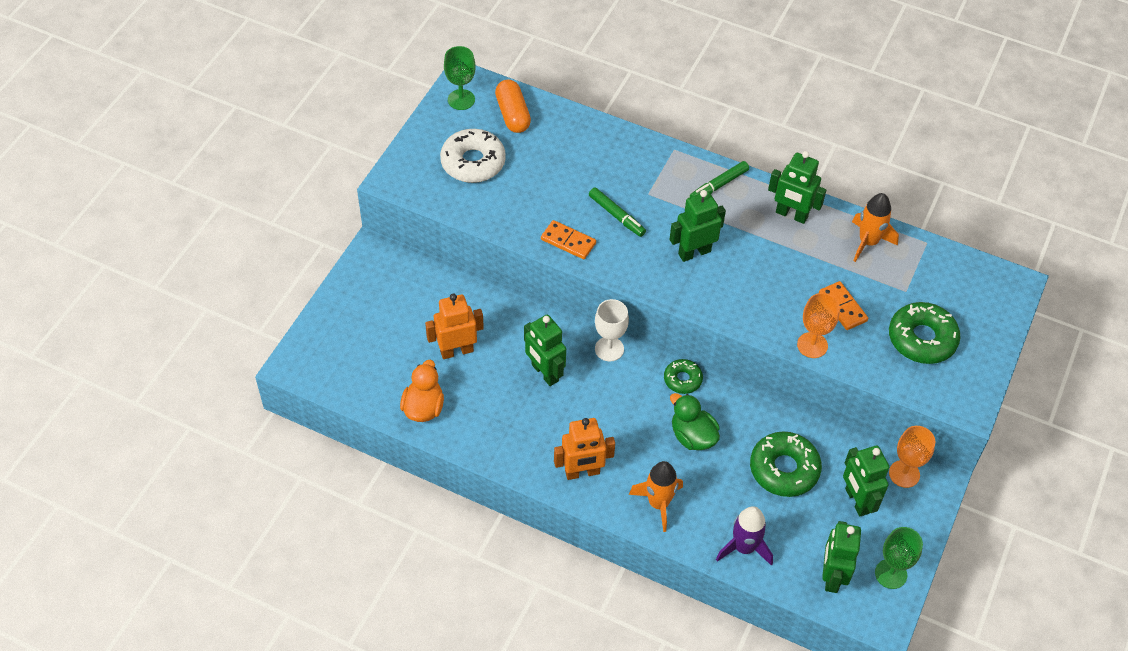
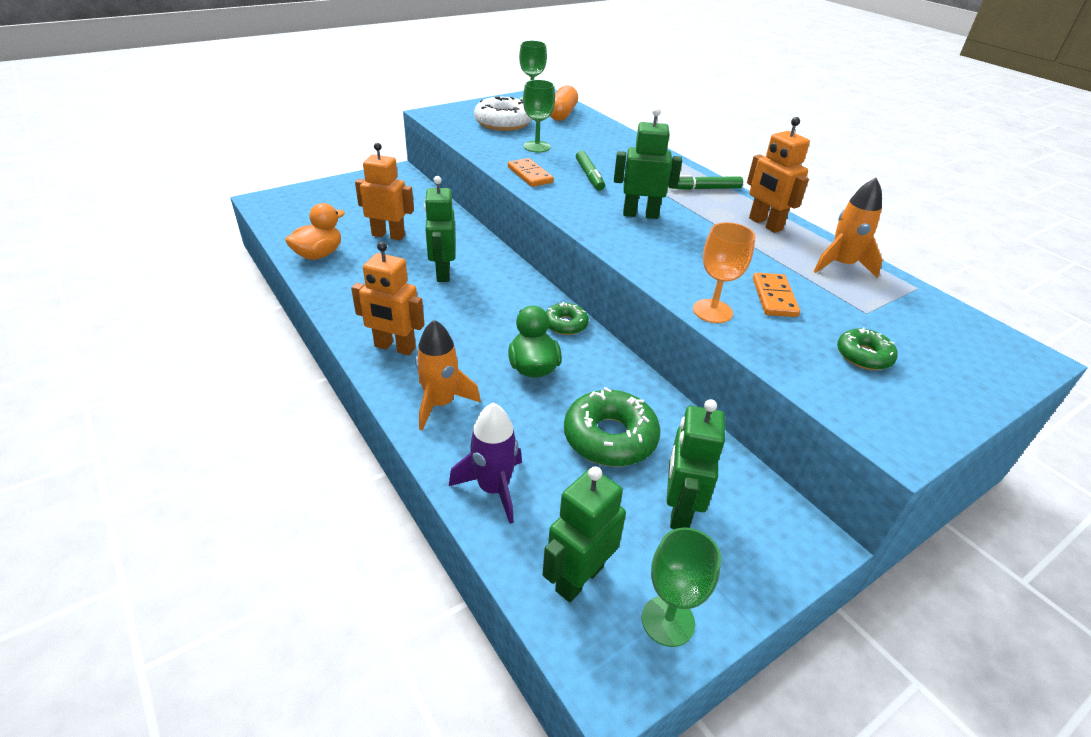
camera: 30 degrees right, 15 degrees down
(537, 190) = (537, 147): none -> green goblet
(609, 349) = (517, 280): white goblet -> none
(791, 215) = (765, 224): green robot -> orange robot
(904, 474) = (766, 512): orange goblet -> none
(922, 339) = (863, 356): green donut -> green donut, size x0.57

